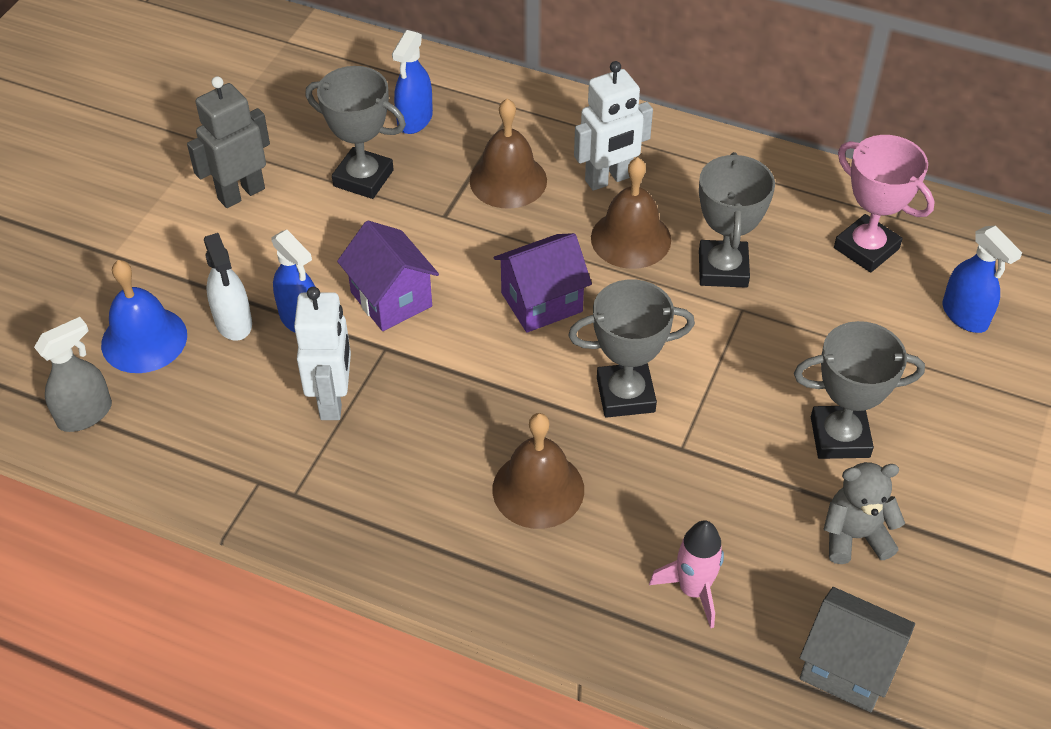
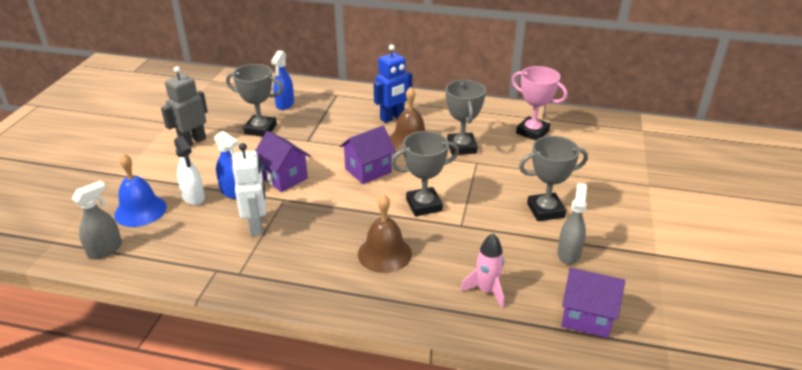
camera: 10 degrees left, 15 degrees down
(508, 180) = (339, 123): brown bell -> none
(608, 179) = (392, 118): white robot -> blue robot
(847, 667) = (586, 317): grey house -> purple house
(854, 536) = (568, 254): grey teddy bear -> grey spray bottle
(965, 315) = (591, 153): blue spray bottle -> none

